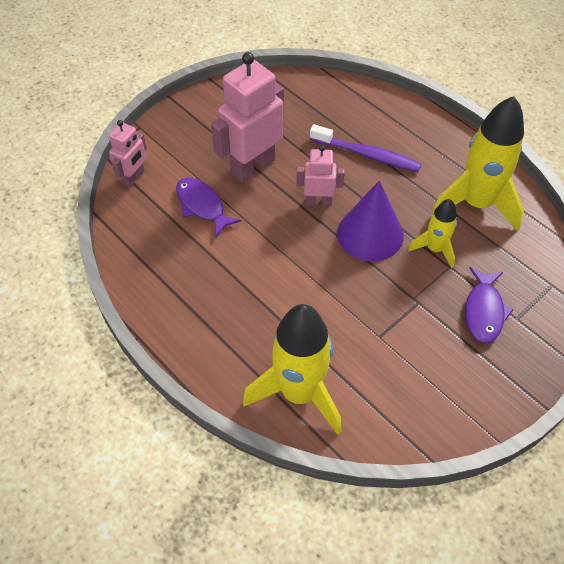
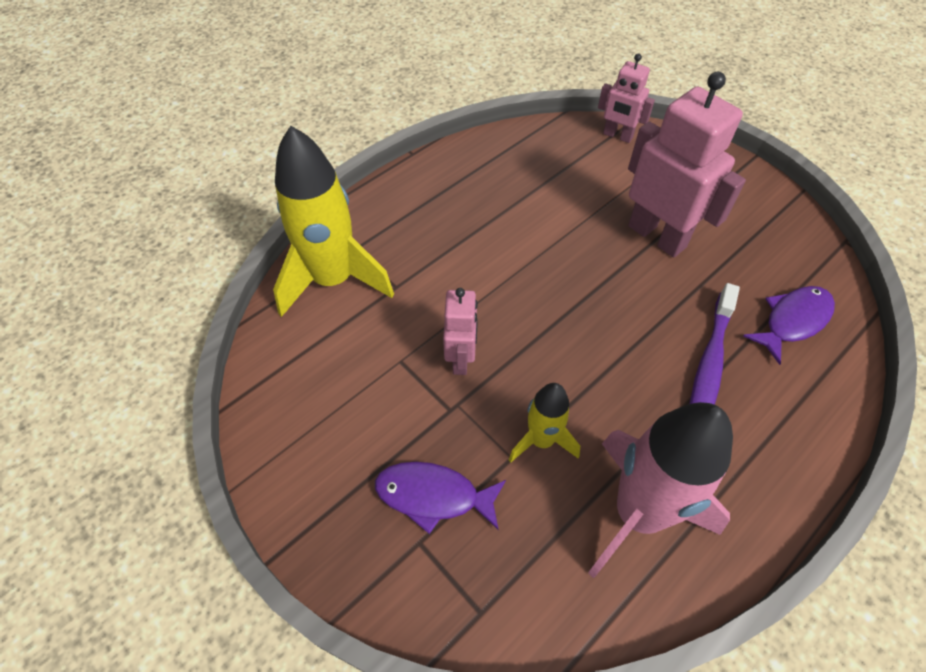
camera: 90 degrees right, 0 degrees up
(202, 206) = (585, 192): purple fish -> purple fish (792, 321)
(318, 201) = (610, 303): pink robot -> pink robot (461, 359)
(370, 234) = (561, 360): purple cone -> none
(476, 203) = (638, 514): yellow rocket -> pink rocket

